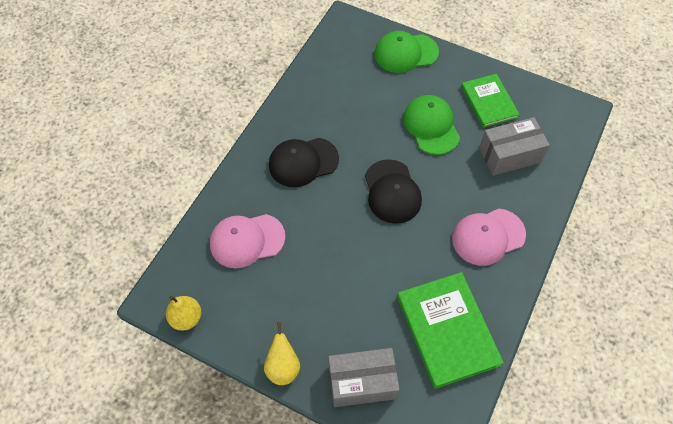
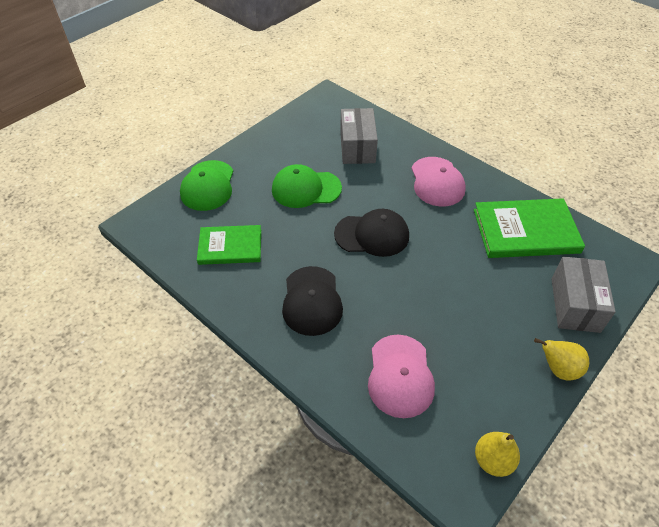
camera: 75 degrees left, 10 degrees down
(489, 102) = (295, 145): green book -> green book (230, 247)

